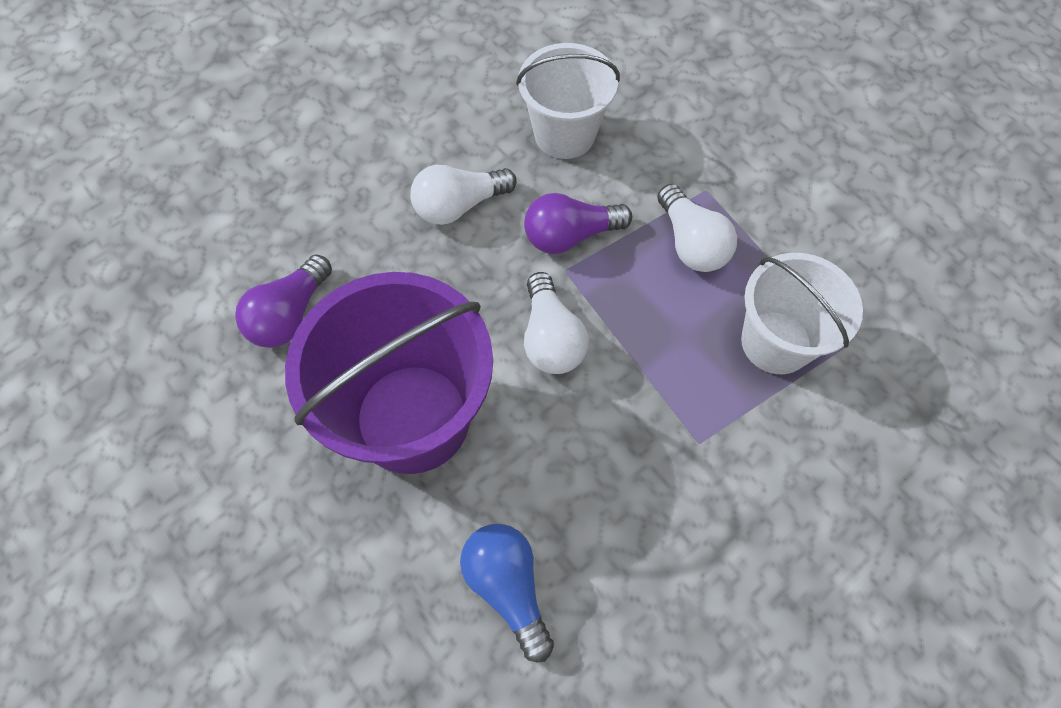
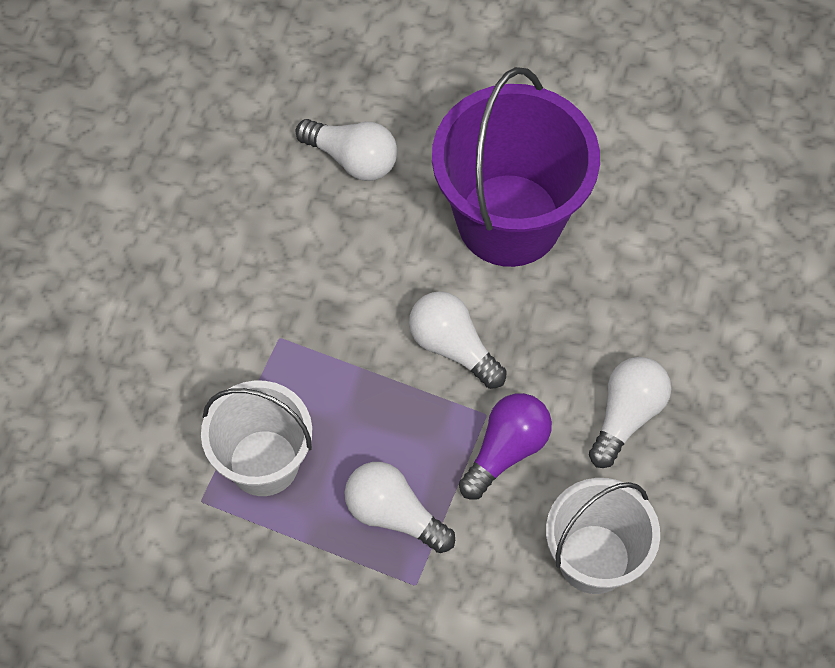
camera: 145 degrees right, 0 degrees up
(290, 315) = (673, 233): purple light bulb -> none
(508, 587) = (352, 159): blue light bulb -> white light bulb

